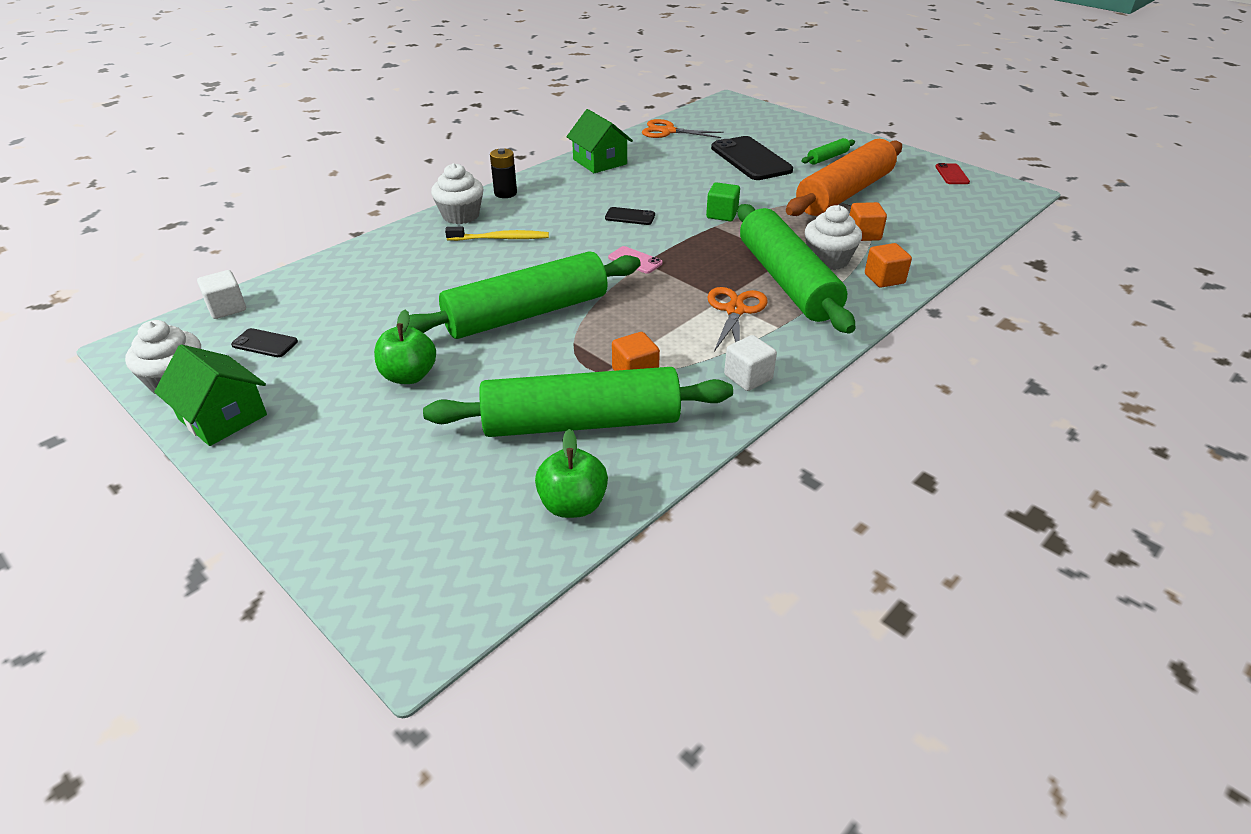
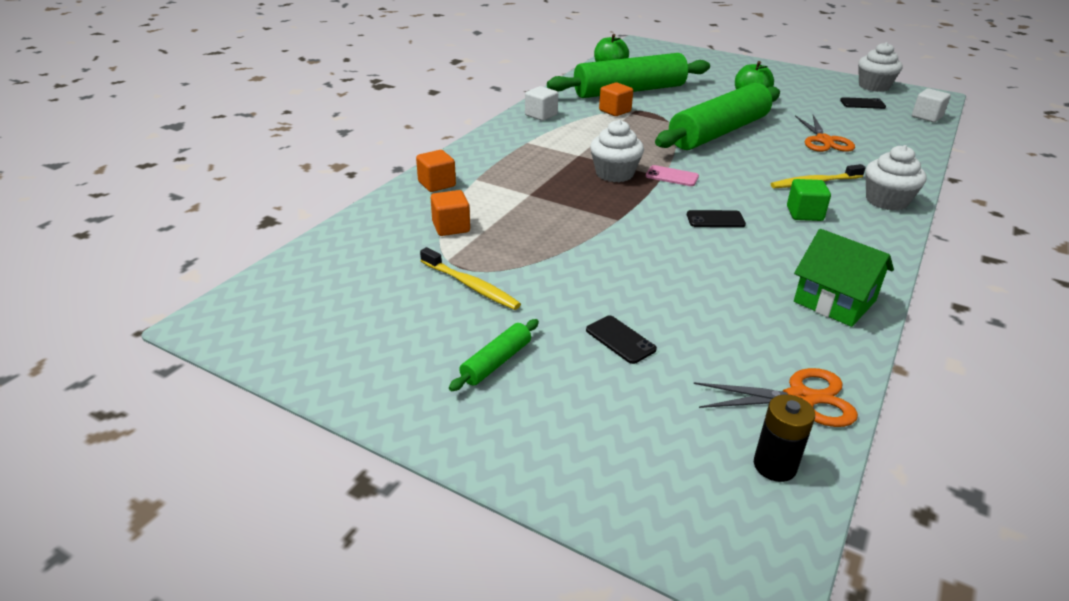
camera: 165 degrees right, 5 degrees down
(223, 417) = (820, 78): green house -> none
(505, 193) = (883, 233): black battery -> black battery (774, 465)
(722, 214) = (616, 234): green cube -> green cube (804, 213)
(735, 310) = (564, 148): orange scissors -> orange scissors (824, 141)
(750, 159) = (620, 340): black phone -> black phone, size x0.47
(786, 281) = (527, 173): green rolling pin -> none
(828, 260) = (490, 195): white cupcake -> white cupcake (614, 173)
(844, 193) = (471, 286): orange rolling pin -> yellow toothbrush
(952, 174) = (295, 348): red phone -> none

